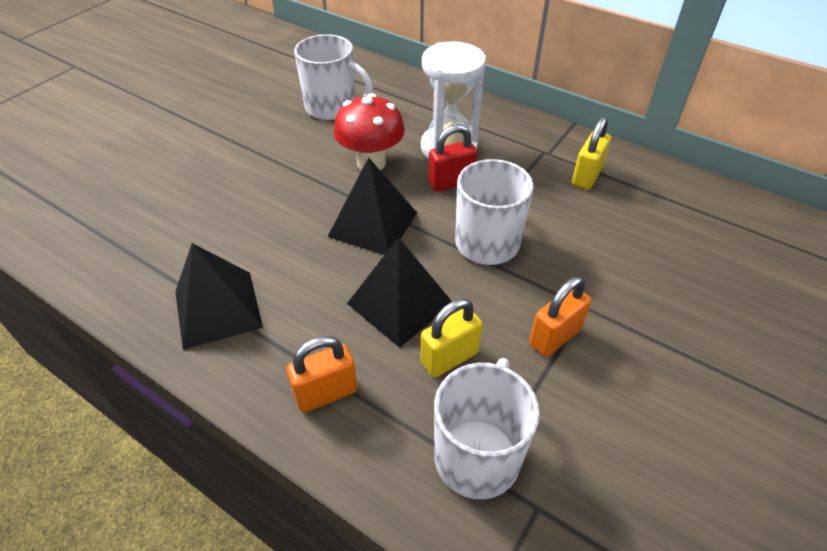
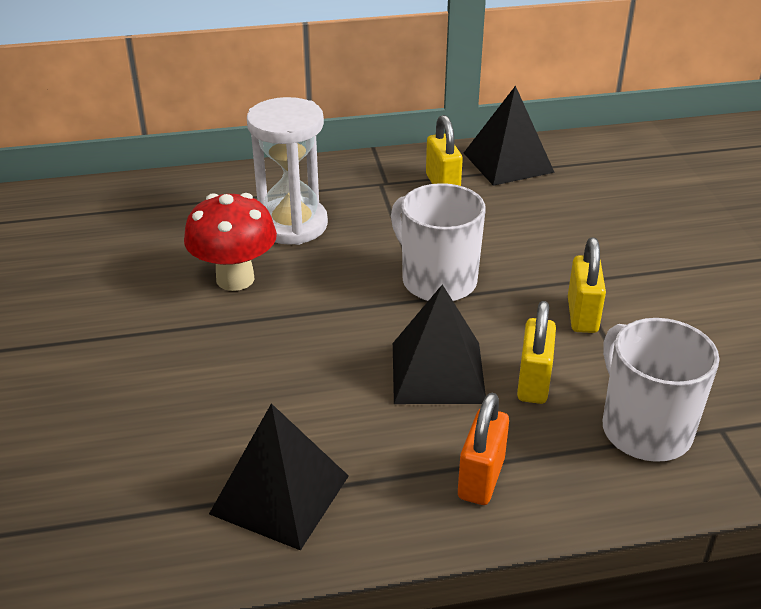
camera: 45 degrees left, 10 degrees down
(332, 107) = (109, 251): white mug -> none
(373, 224) = (319, 328): black pyramid -> black pyramid (508, 162)
(451, 182) = (338, 252): red padlock -> none
(555, 337) = (582, 315): orange padlock -> yellow padlock

